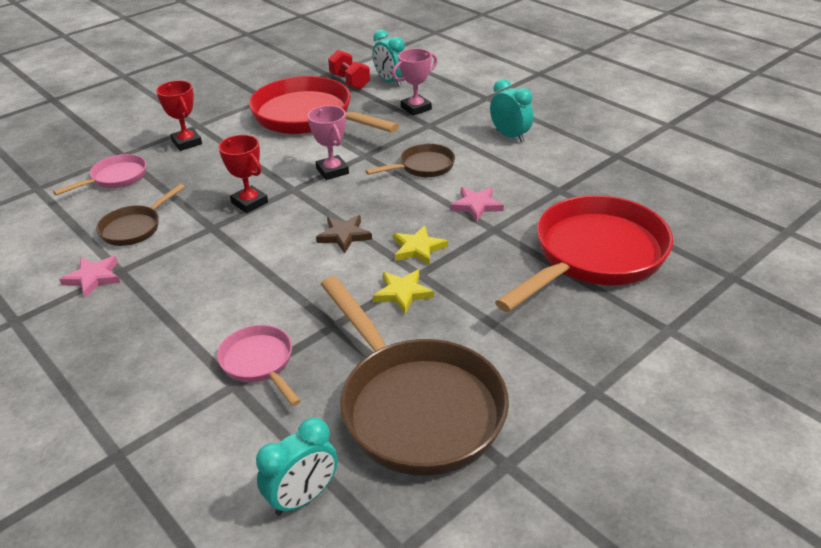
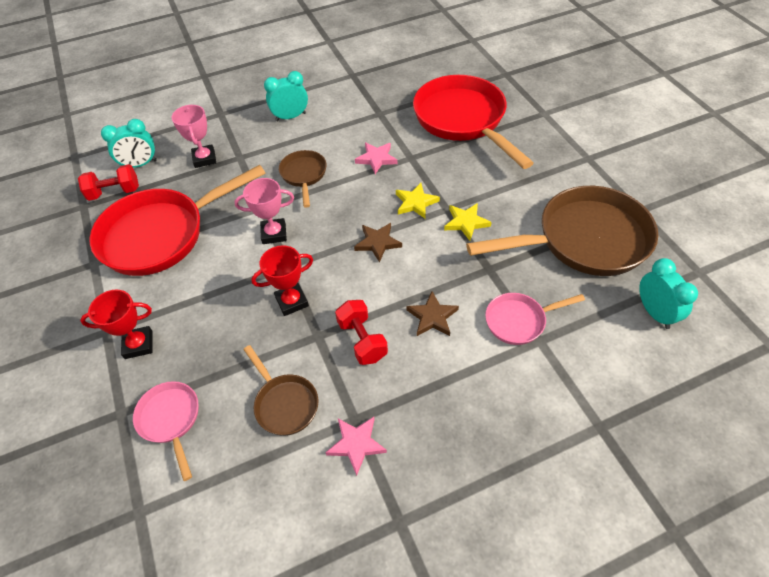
camera: 70 degrees left, 15 degrees up
(211, 255) = (362, 340): none -> red dumbbell
(250, 295) = (432, 317): none -> brown star

